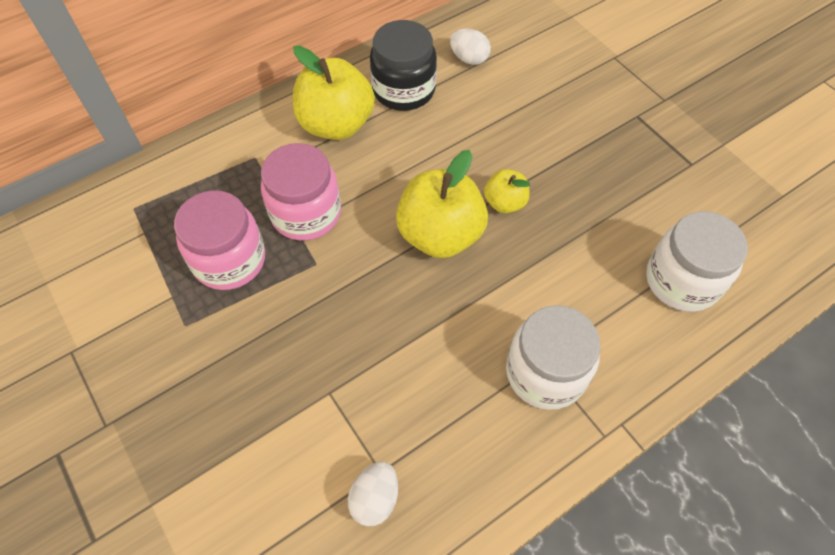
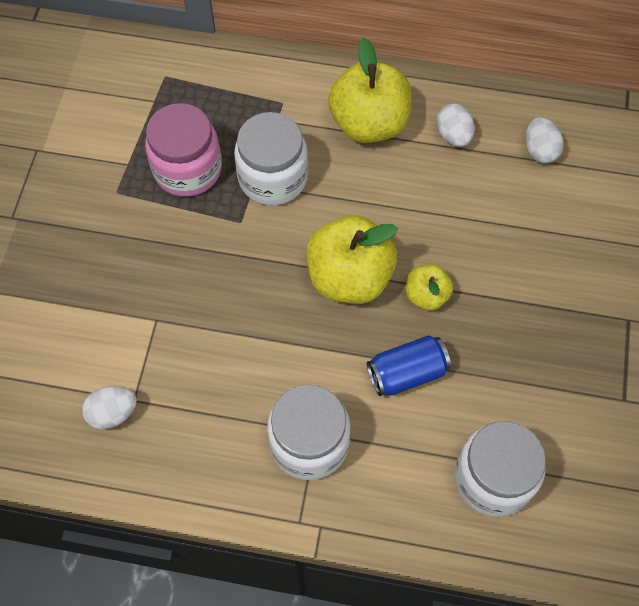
camera: 45 degrees right, 5 degrees up
(306, 213) = (273, 178): pink jar -> white jar
(403, 90) = (453, 136): black jar -> white egg
(552, 264) = (406, 373): none -> blue can

